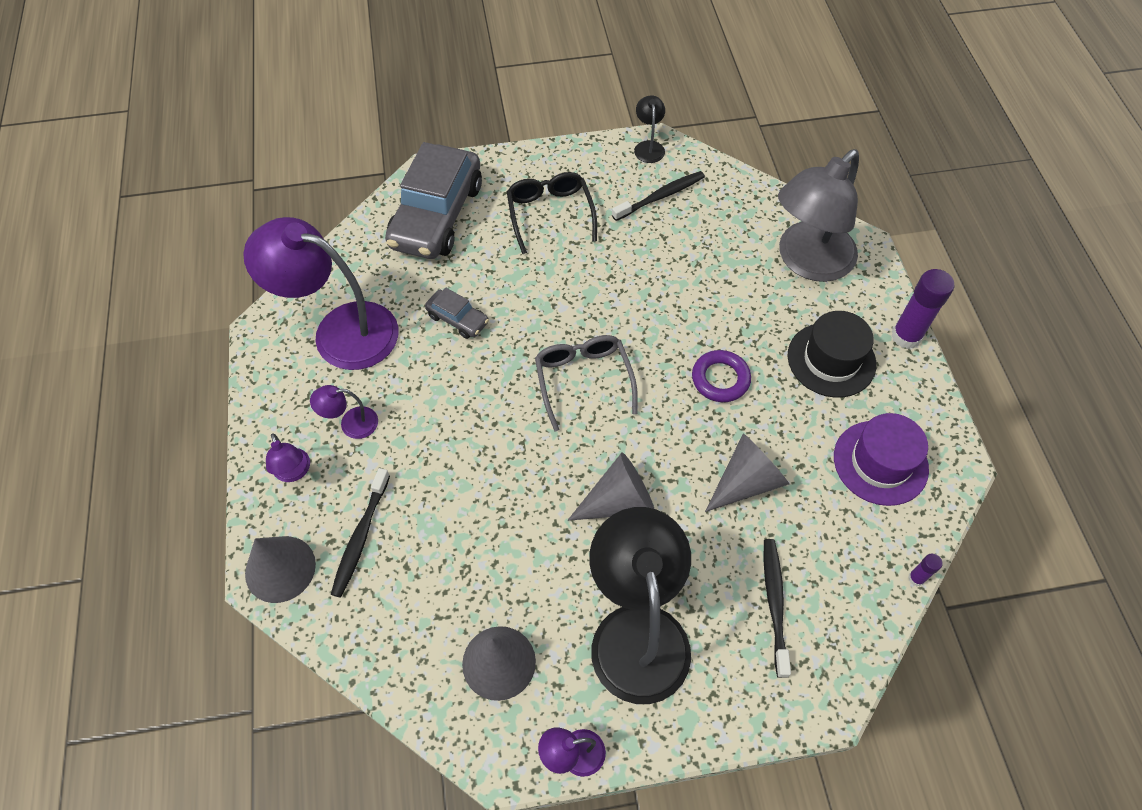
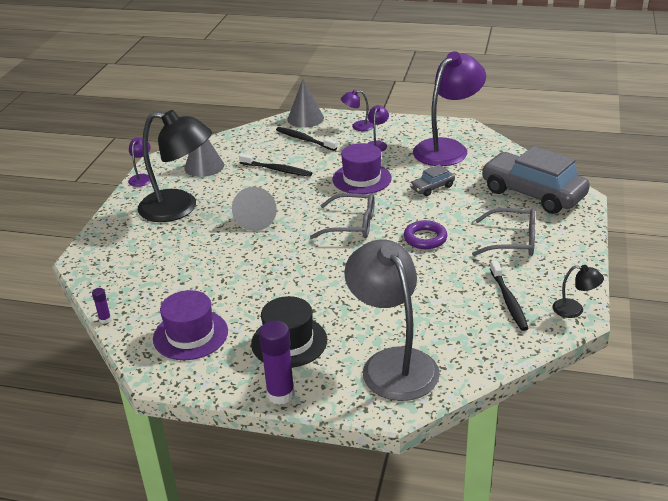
camera: 115 degrees right, 25 degrees down
(461, 409) = (361, 179): none -> purple hat
(550, 214) = (512, 241): black glasses -> grey glasses
(720, 379) = (312, 281): purple ring -> purple ring (425, 238)
(746, 481) = (228, 270): grey cone -> none
(774, 603) = (147, 258): black toothbrush -> black toothbrush (277, 170)

